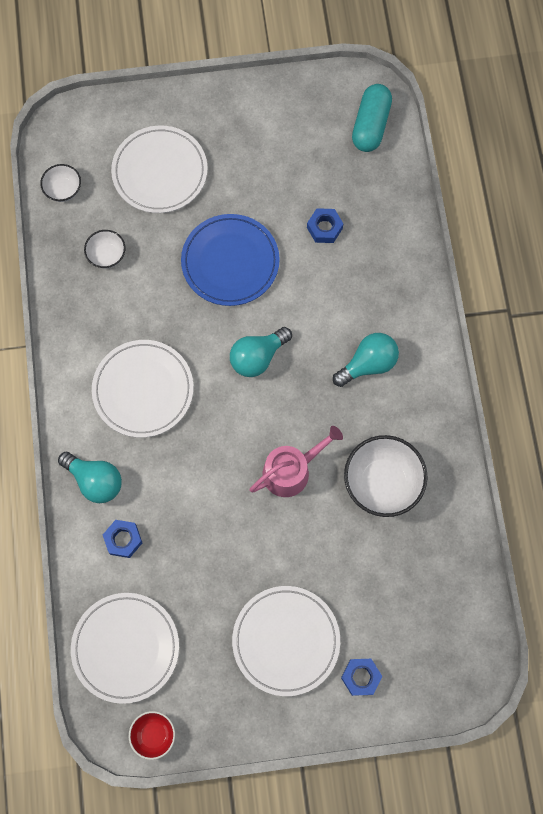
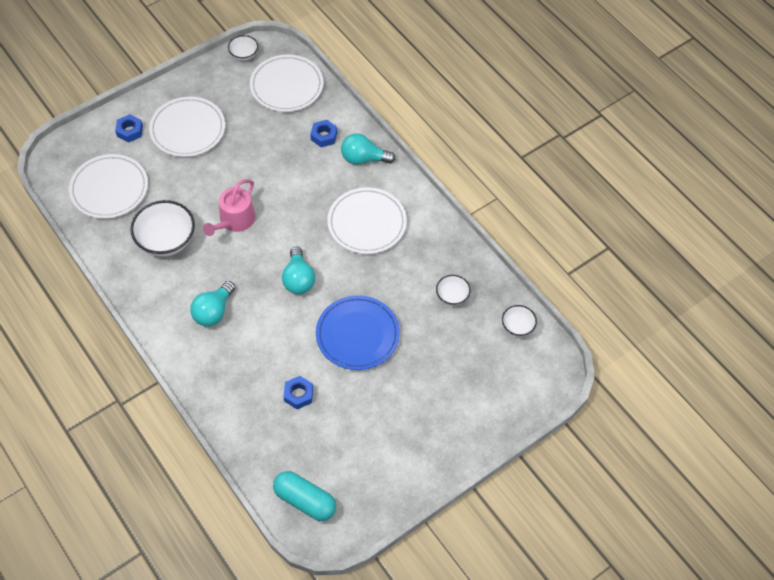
camera: 150 degrees right, 15 degrees down
(153, 734) = (244, 55): red bowl -> white bowl
(160, 172) = (454, 376): white plate -> white plate (109, 189)
(257, 357) = (298, 279): turquoise light bulb -> turquoise light bulb turned 150 degrees clockwise
(370, 125) = (305, 500): turquoise capsule -> turquoise capsule turned 45 degrees counterclockwise

